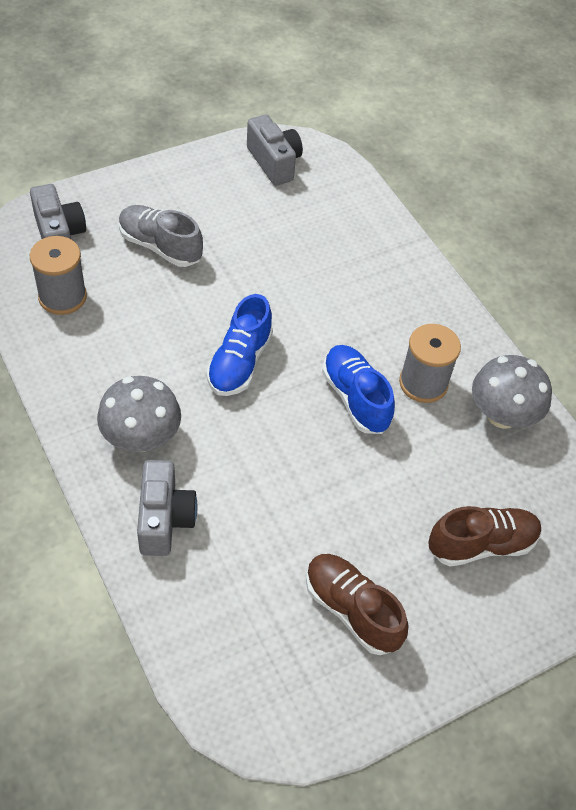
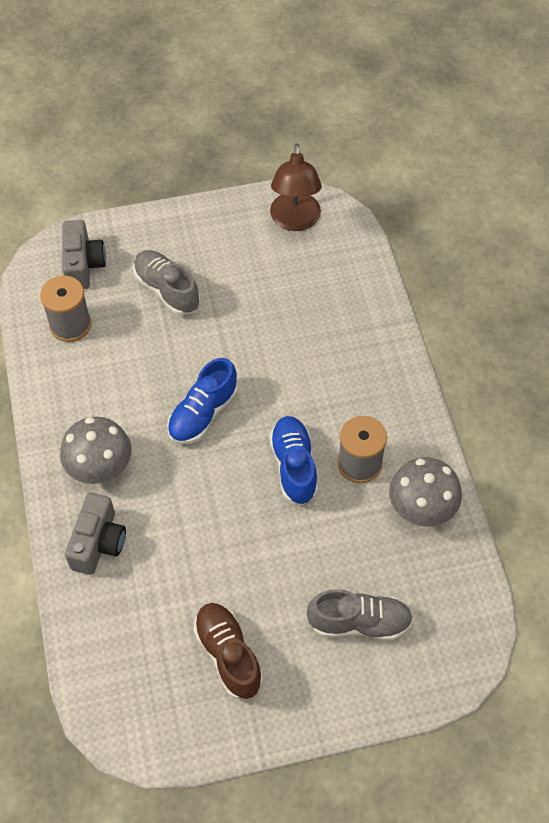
camera: 20 degrees right, 5 degrees up
(274, 162) = (295, 221): grey camera -> brown lamp
(481, 544) = (359, 622): brown shoe -> grey shoe

